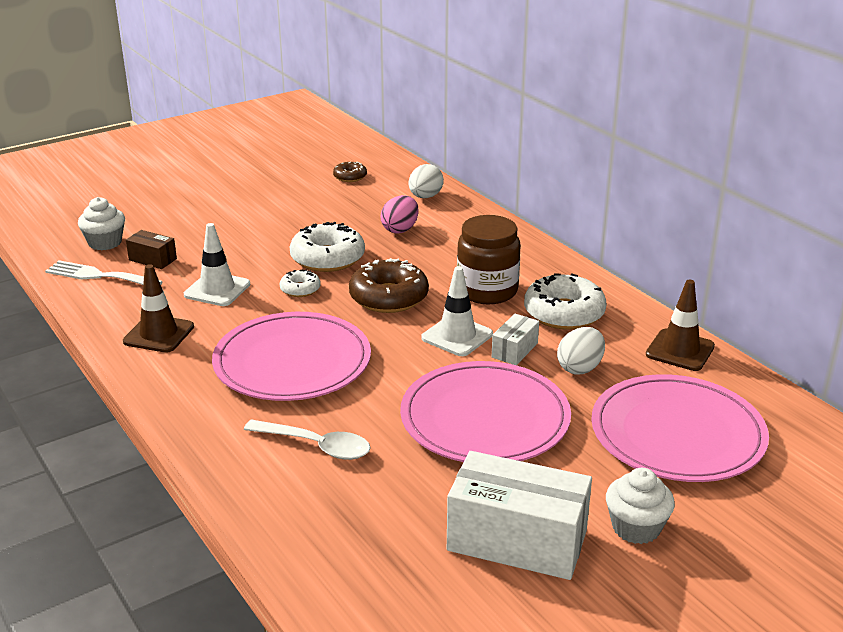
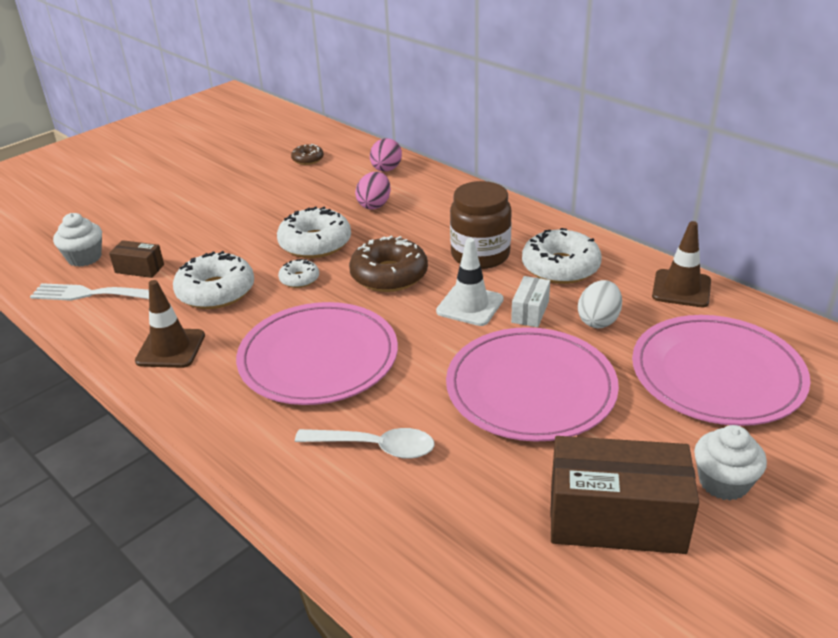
camera: 10 degrees left, 5 degrees up
(217, 289) = (216, 291): white traffic cone -> white donut
(425, 197) = (386, 170): white egg -> pink egg
(517, 540) = (616, 518): white box -> brown box

